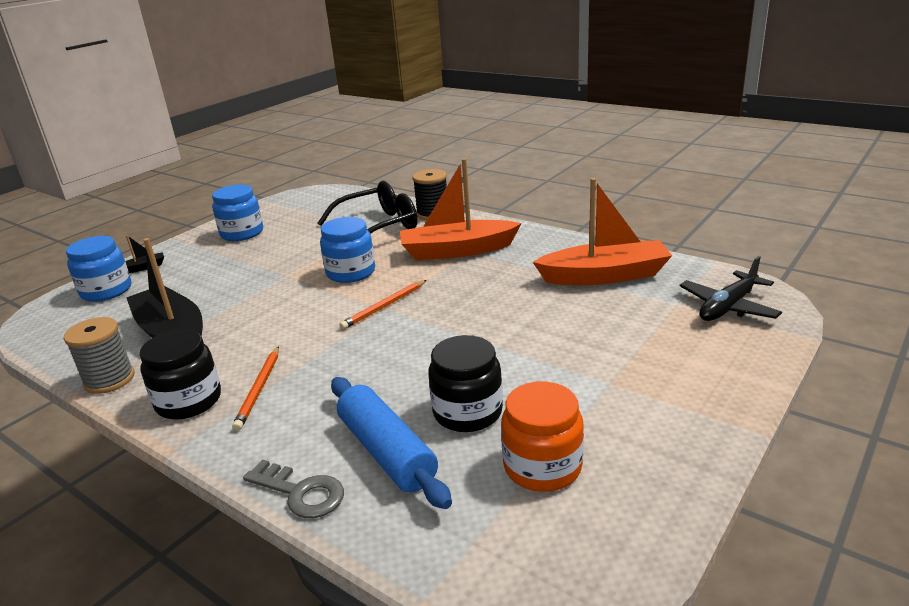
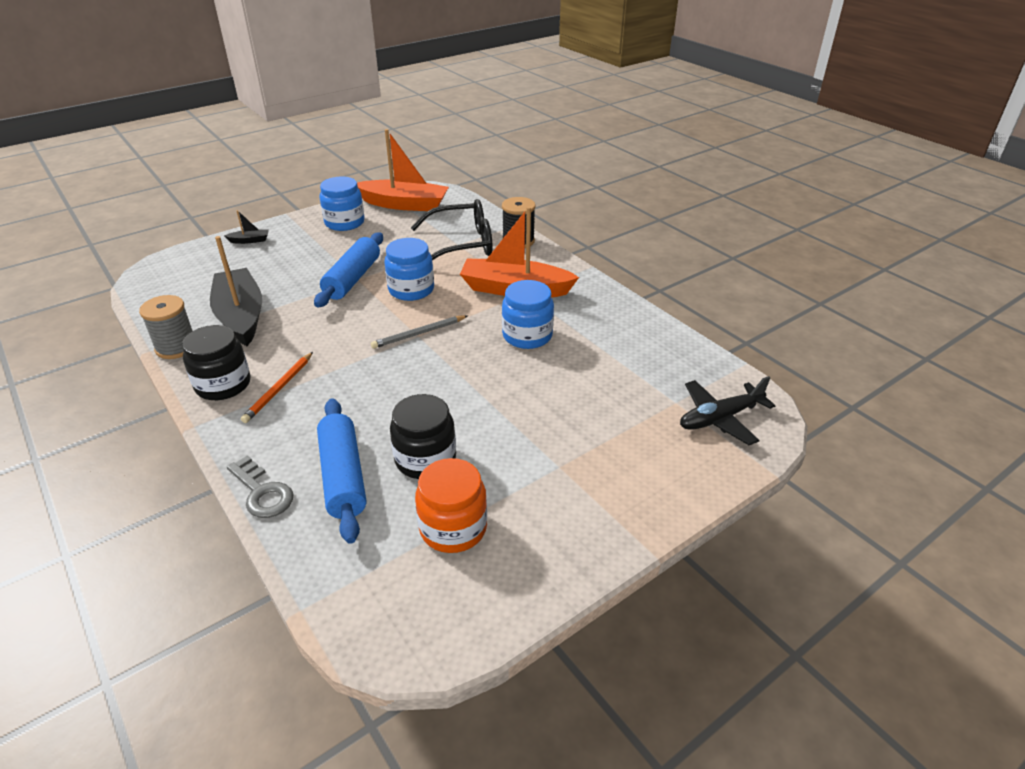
camera: 15 degrees right, 10 degrees up
(106, 291) = (212, 258): blue jar -> blue jar (527, 335)
(281, 276) = (353, 279): none -> blue rolling pin
(384, 306) = (419, 334): orange pencil -> grey pencil
(605, 276) = (629, 352): orange boat -> orange boat (404, 204)

